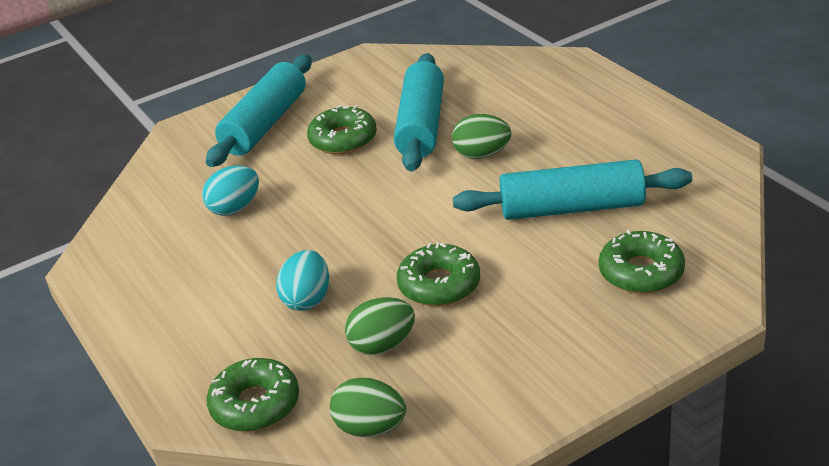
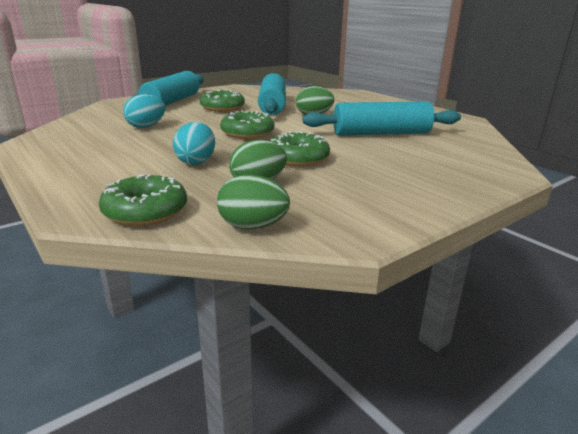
camera: 10 degrees left, 10 degrees down
(641, 272) = (444, 157): green donut -> green donut (247, 133)

